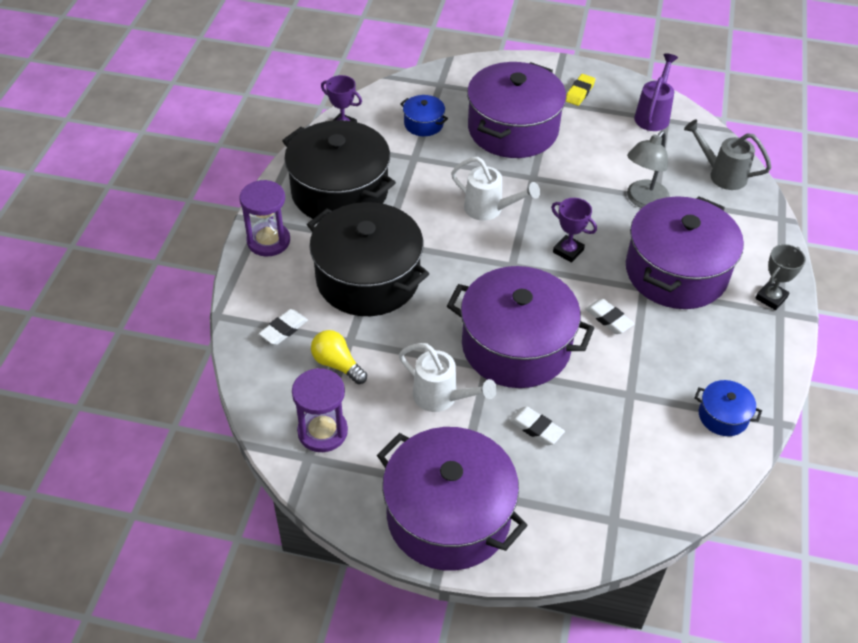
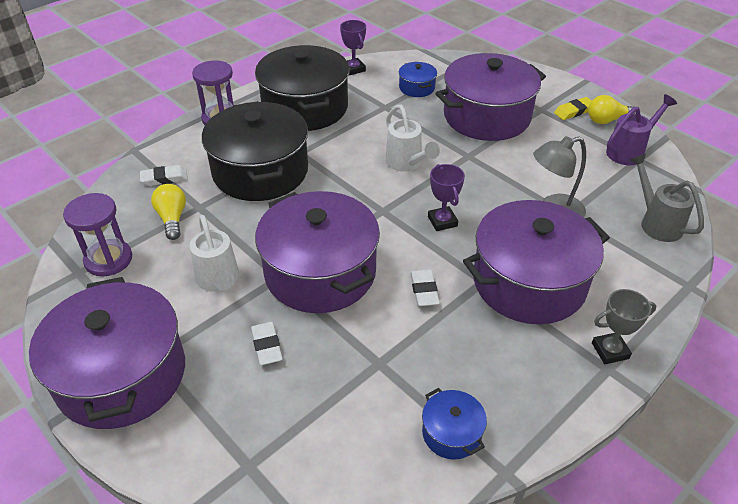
camera: 35 degrees right, 5 degrees down
(612, 90) = (607, 120): none -> yellow light bulb

